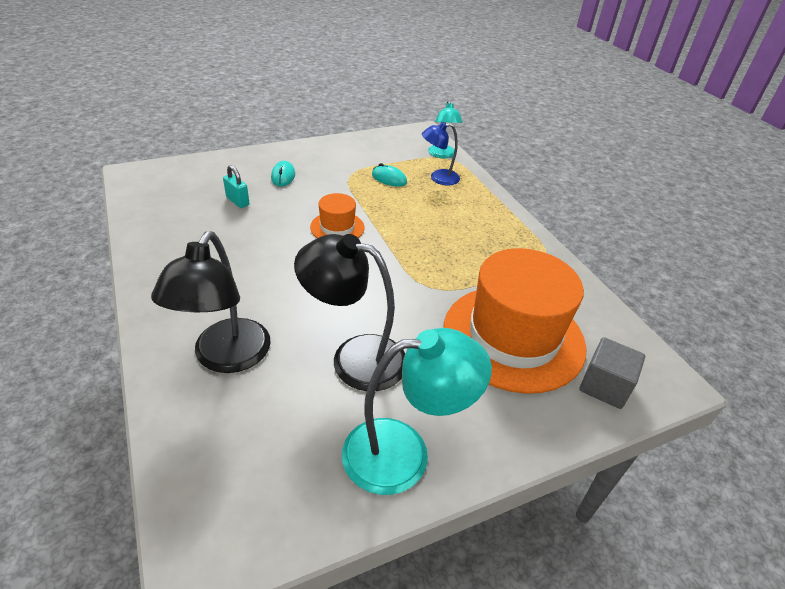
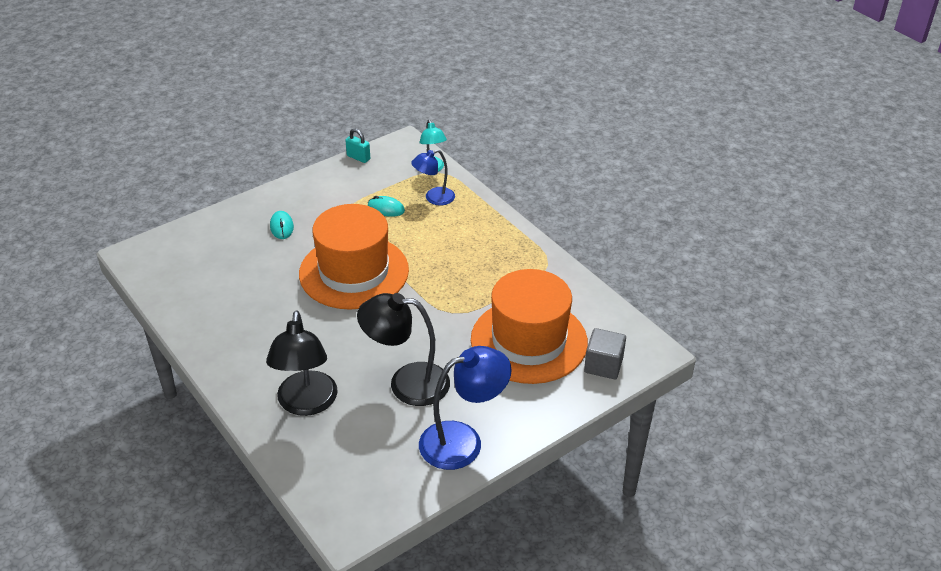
camera: 10 degrees left, 0 degrees up
(237, 201) = (250, 263): turquoise padlock -> turquoise padlock (358, 157)
(337, 227) = (354, 272): orange hat -> orange hat, size x2.16
(404, 453) = (463, 441): turquoise lamp -> blue lamp

